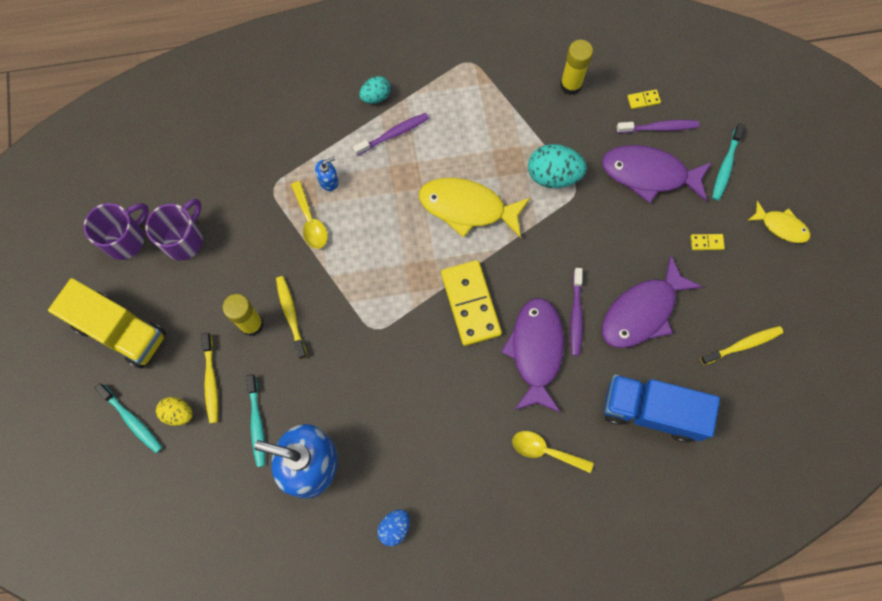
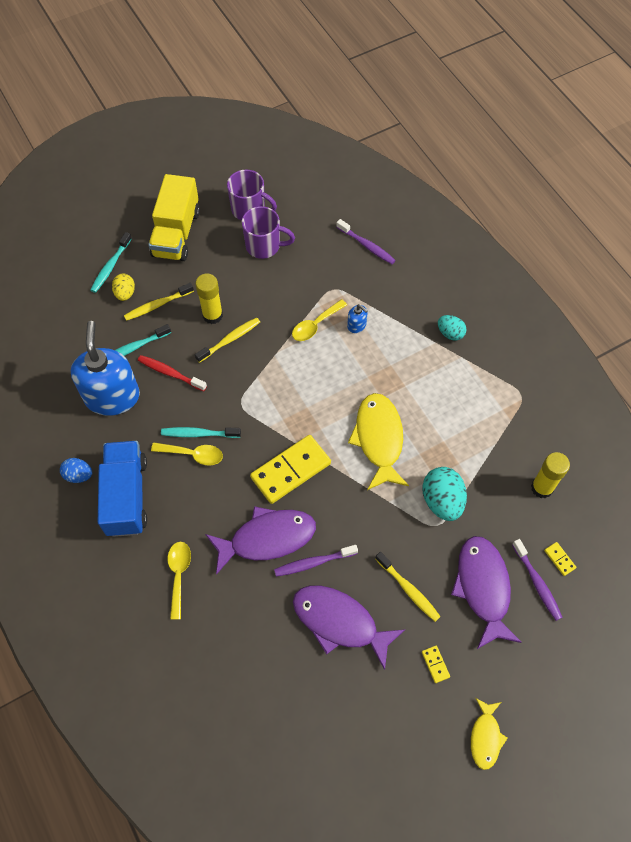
camera: 70 degrees right, 10 degrees down
(306, 392) = (170, 373): none -> red toothbrush
(393, 134) = (421, 358): purple toothbrush -> purple toothbrush (367, 246)
(416, 397) = (193, 454): none -> yellow spoon
(651, 411) = (245, 659): blue truck -> blue truck (126, 496)
(726, 166) = (526, 661): turquoise toothbrush -> turquoise toothbrush (199, 434)
(743, 345) = (342, 730): yellow toothbrush -> yellow toothbrush (408, 589)

